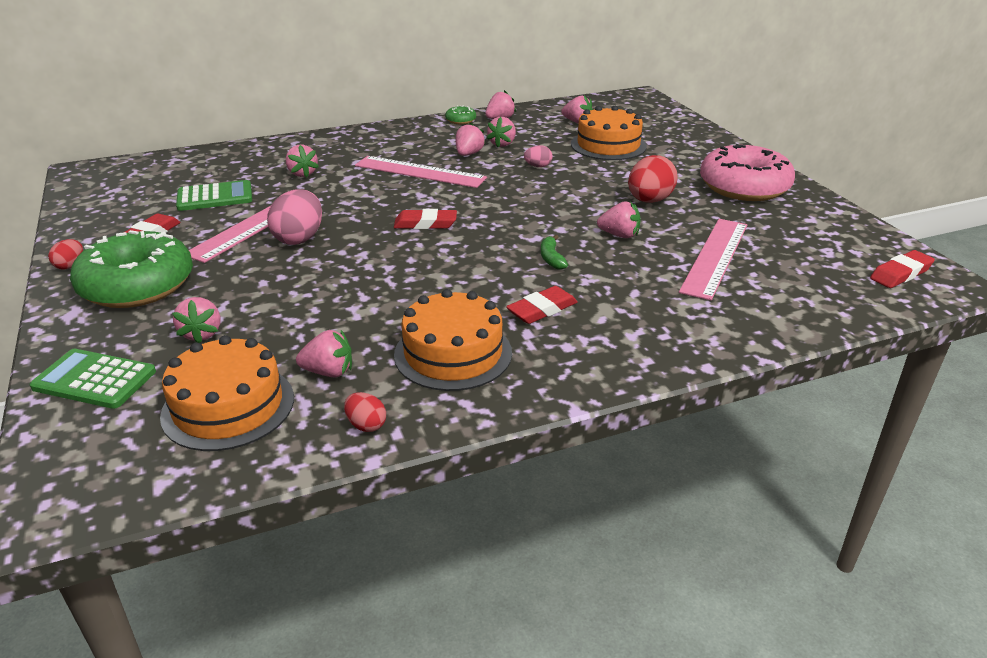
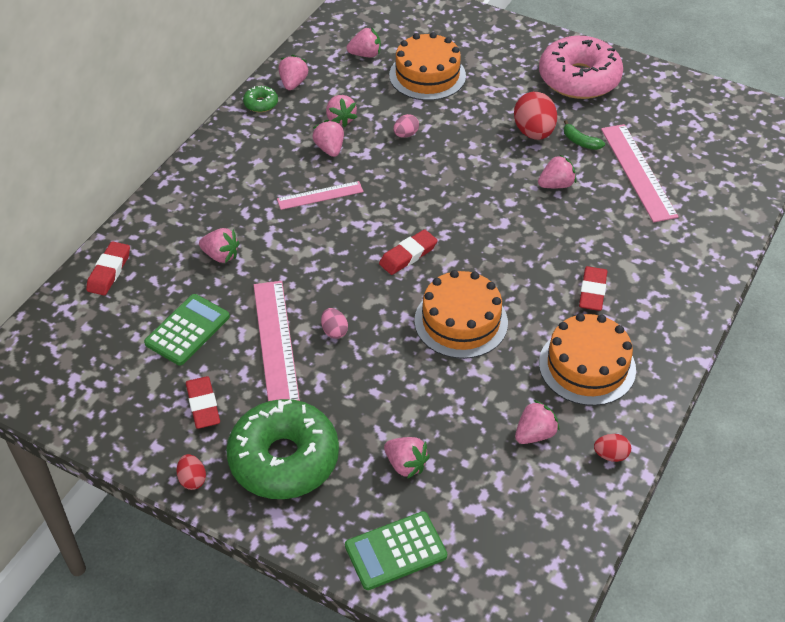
camera: 40 degrees left, 15 degrees up
(228, 406) = (513, 503): orange cake -> orange cake (461, 321)
(299, 238) = (334, 331): pink egg -> pink egg, size x0.52
(420, 172) = (320, 195): pink ruler -> pink ruler, size x0.60
(551, 258) = (540, 237): green banana -> green banana (580, 142)
(900, 273) = (753, 124): red eraser -> red eraser (109, 271)

